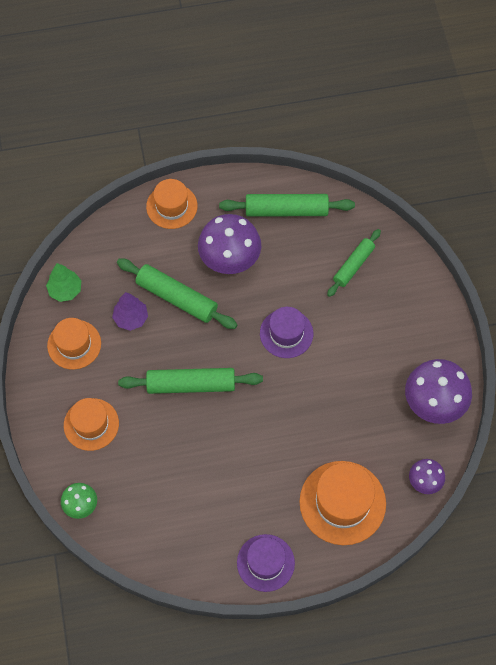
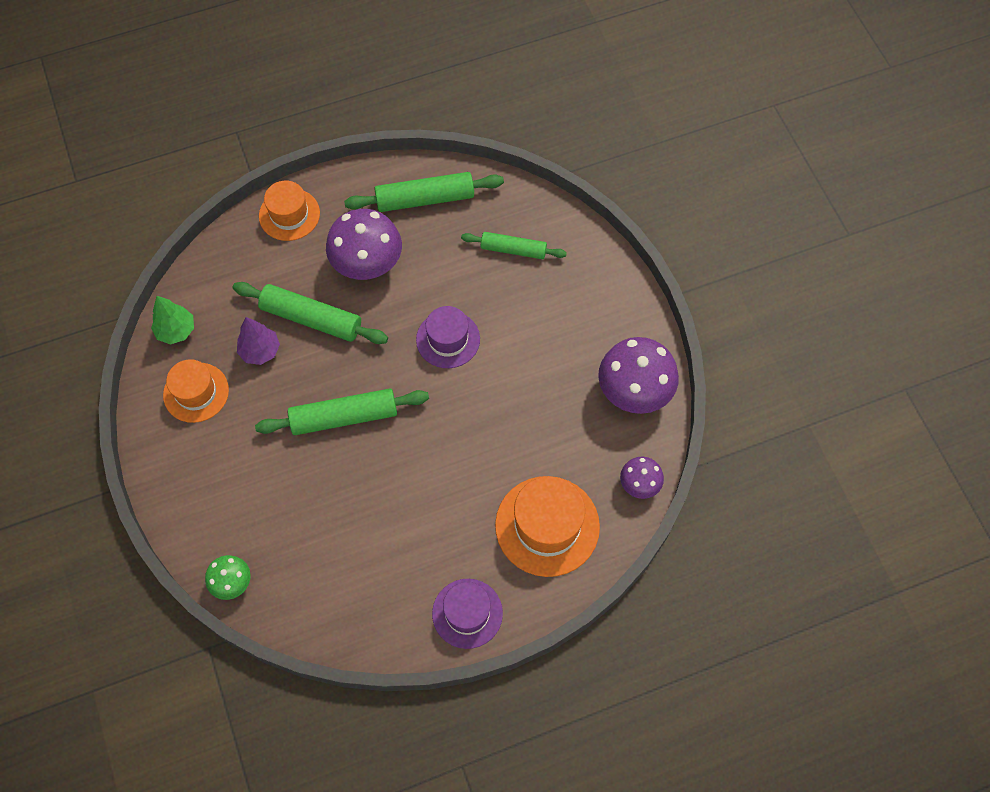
camera: 10 degrees left, 0 degrees up
(91, 424) = (230, 483): orange hat -> none
(353, 265) = (513, 249): green rolling pin -> green rolling pin turned 75 degrees clockwise

